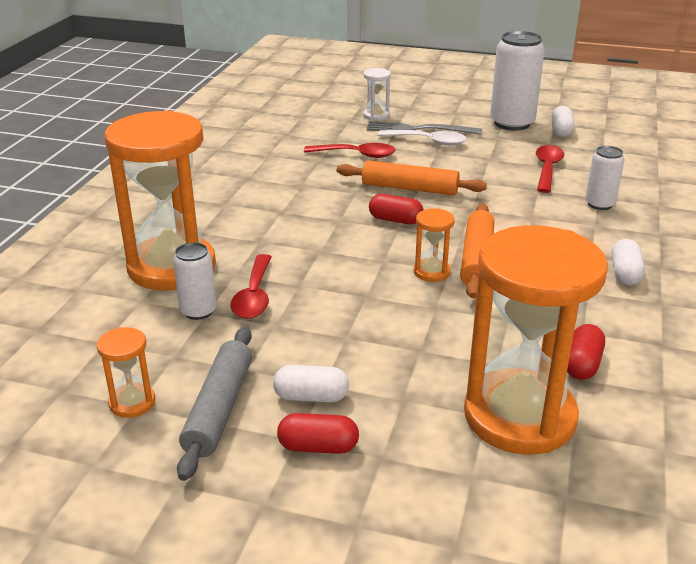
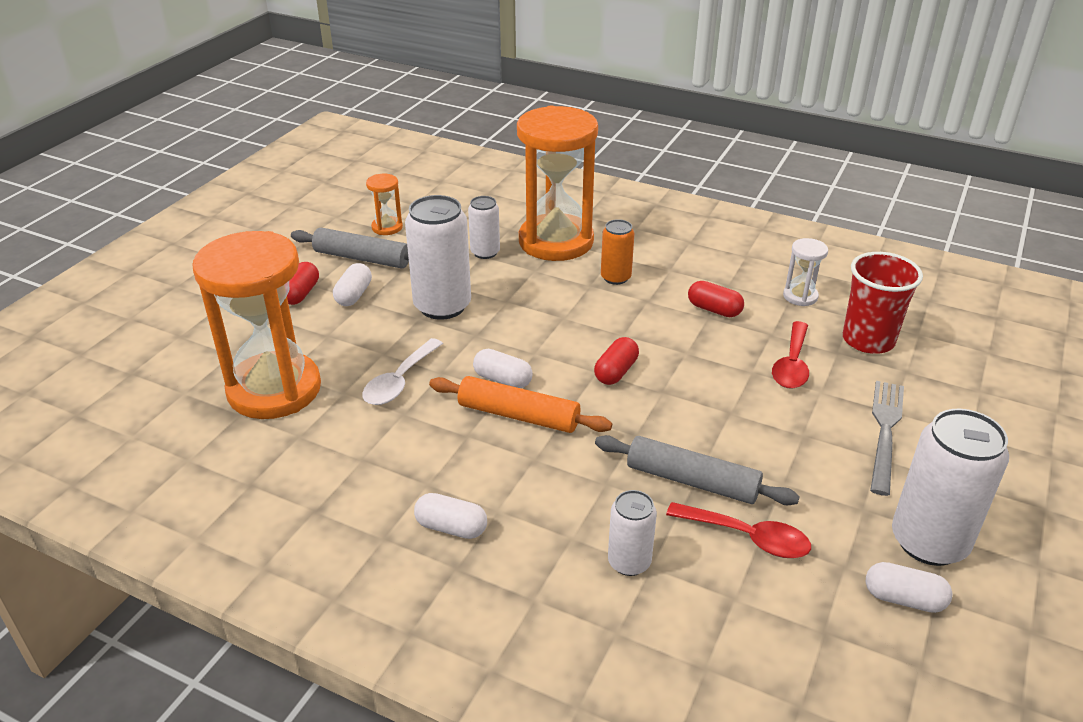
camera: 100 degrees right, 5 degrees up
(243, 229) = (615, 277): none -> orange can
(254, 296) = (497, 278): red spoon -> none
(316, 130) = (868, 340): none -> red cup
(318, 324) = (442, 306): none -> white can
(376, 116) = (931, 397): white hourglass -> white hourglass (800, 296)
(410, 188) = (694, 394): orange rolling pin -> none
(428, 141) = (841, 433): white spoon -> white spoon (399, 381)
(431, 272) = (503, 380): orange hourglass -> white capsule
(508, 186) = (692, 481): none -> grey rolling pin
(582, 364) = (315, 443): red capsule -> red capsule (714, 309)

